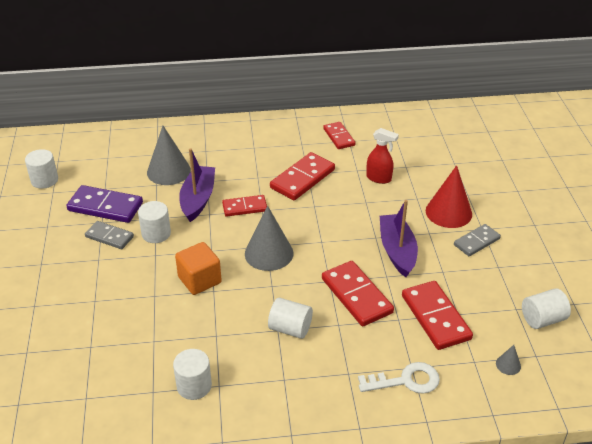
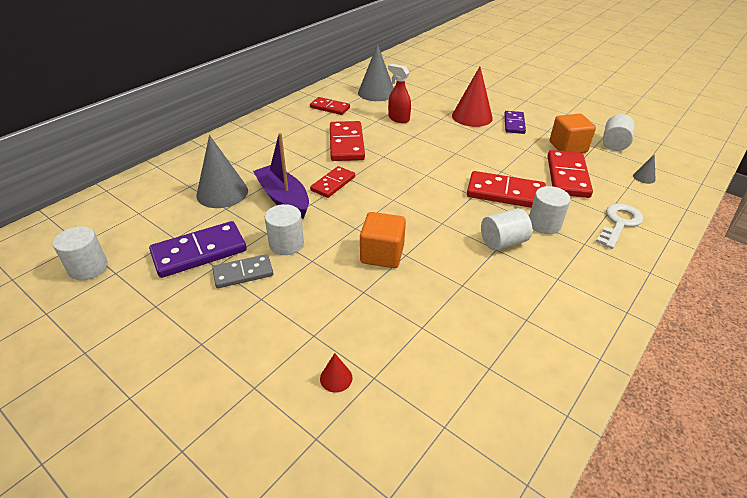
camera: 45 degrees left, 0 degrees up
(73, 332) = (336, 378): none -> red cone
(194, 386) = (511, 335): white cylinder -> white cylinder (544, 224)
(269, 253) = (403, 203): grey cone -> grey cone (376, 92)
(379, 178) = (398, 119): red spray bottle -> red spray bottle turned 120 degrees counterclockwise
(397, 251) = (481, 153): purple boat -> none
(436, 317) = (567, 176): red domino -> red domino turned 75 degrees clockwise
(476, 242) = (514, 124): grey domino -> purple domino
(487, 293) = (568, 147): none -> orange cube

